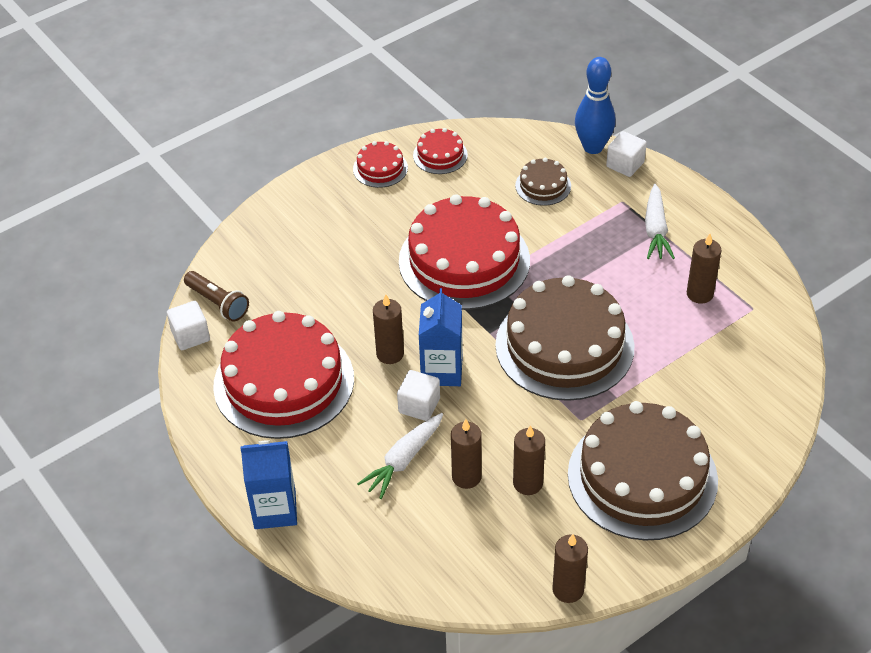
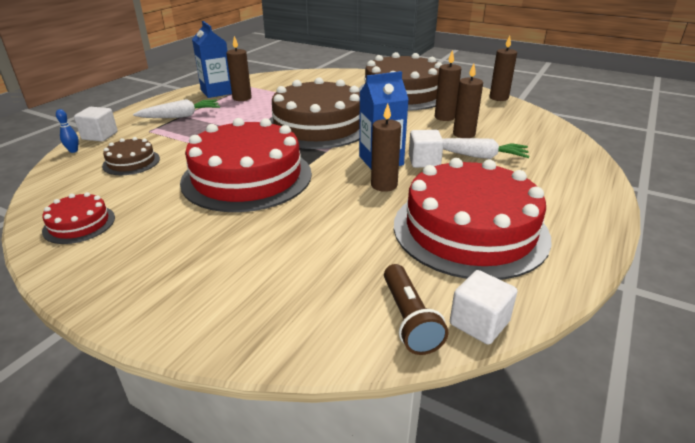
camera: 115 degrees left, 15 degrees down
(218, 303) = (409, 319): brown flashlight -> brown flashlight turned 150 degrees clockwise
(275, 509) = (593, 194): blue carton -> blue carton (217, 92)
(380, 168) = (104, 260): red cake -> none
(593, 147) = (73, 151): blue bowling pin -> blue bowling pin, size x0.41

